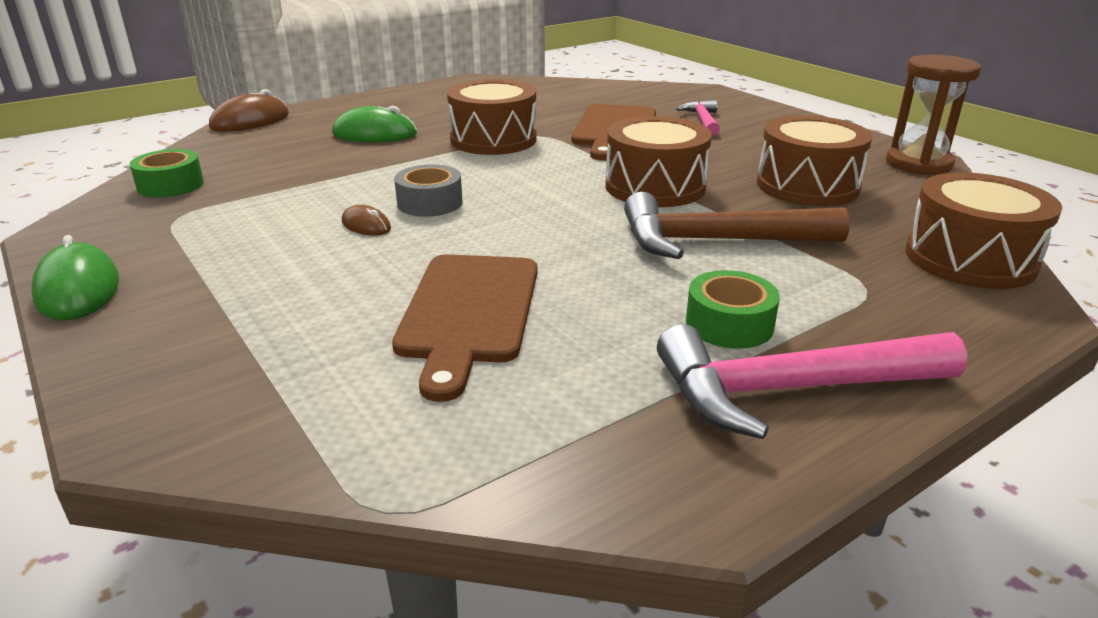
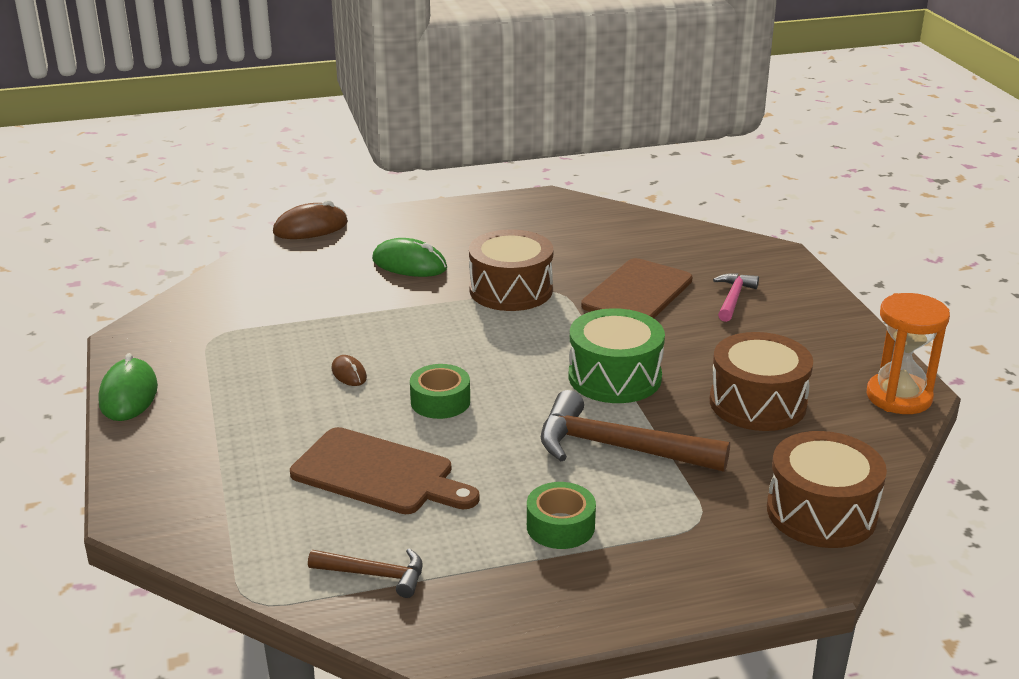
camera: 20 degrees right, 0 degrees up
(170, 185) = (220, 299): green tape -> green tape (440, 401)
(430, 203) = (411, 359): grey tape -> none
(469, 313) = (379, 474): brown cutting board -> brown cutting board turned 90 degrees counterclockwise
(547, 430) = (374, 575): none -> brown hammer
(655, 187) = (614, 377): brown drum -> green drum
(791, 389) = (558, 587): pink hammer -> none
(918, 164) = (899, 397): brown hourglass -> orange hourglass

